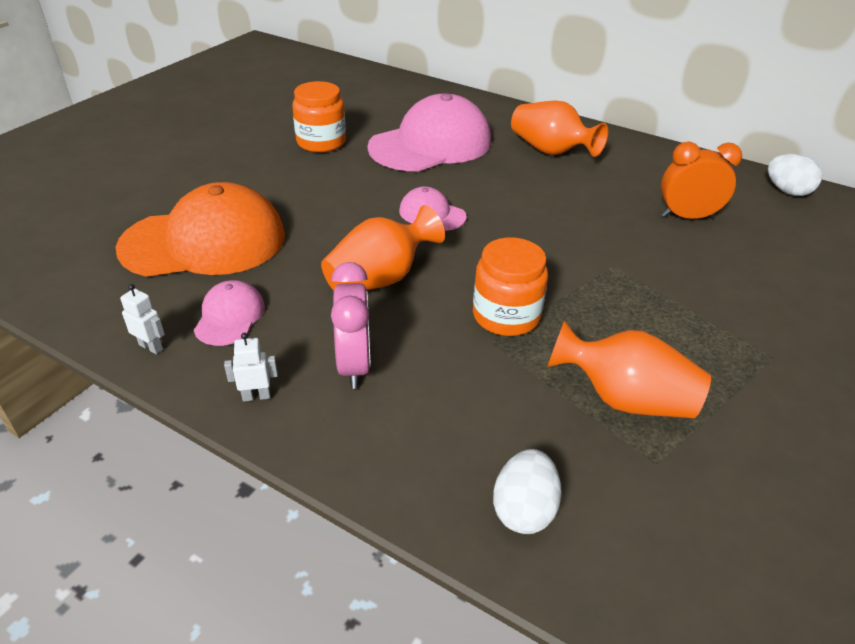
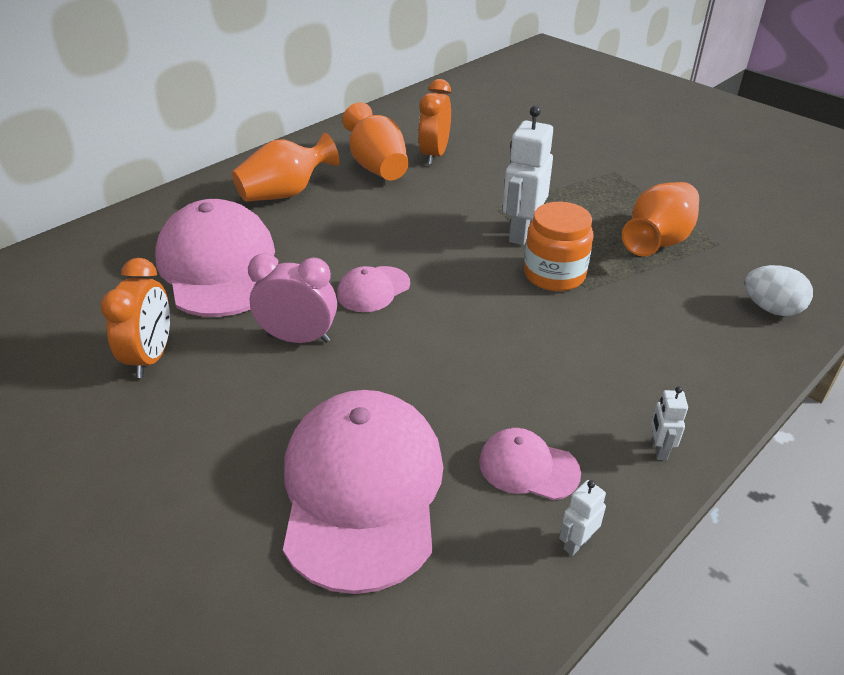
camera: 75 degrees left, 0 degrees up
(204, 241) = (362, 490): orange cap -> pink cap
(321, 142) = (151, 357): orange jar -> orange clock
(354, 365) = (615, 376): pink clock -> pink clock (298, 338)
(380, 279) = (482, 342): orange vase -> orange vase (377, 167)
(571, 288) = (521, 233): none -> white robot
(787, 191) = (414, 105): white egg -> none

